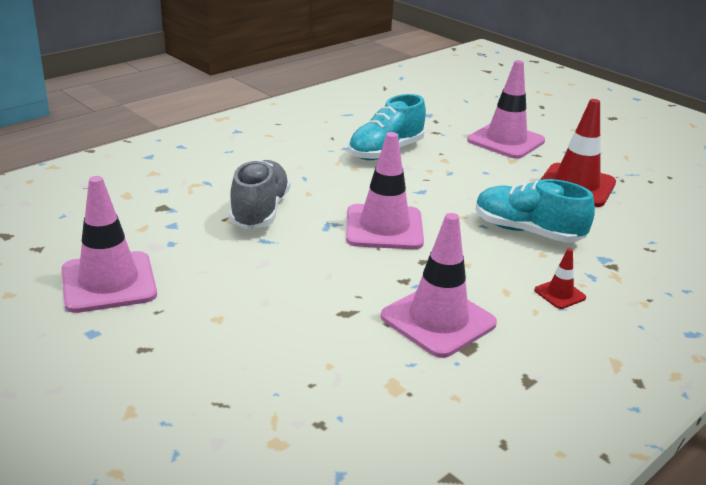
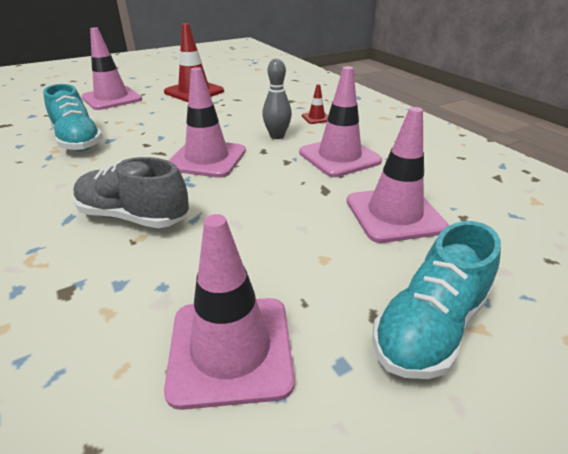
camera: 75 degrees left, 5 degrees up
(309, 365) = (394, 214): none -> pink traffic cone
(473, 266) = (277, 136): none -> grey bowling pin
(527, 231) = (242, 114): turquoise shoe -> turquoise shoe (429, 327)

